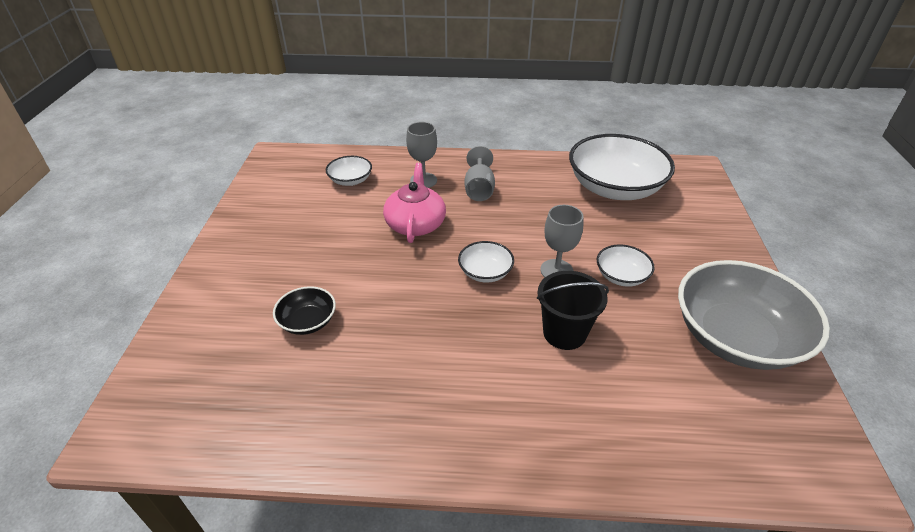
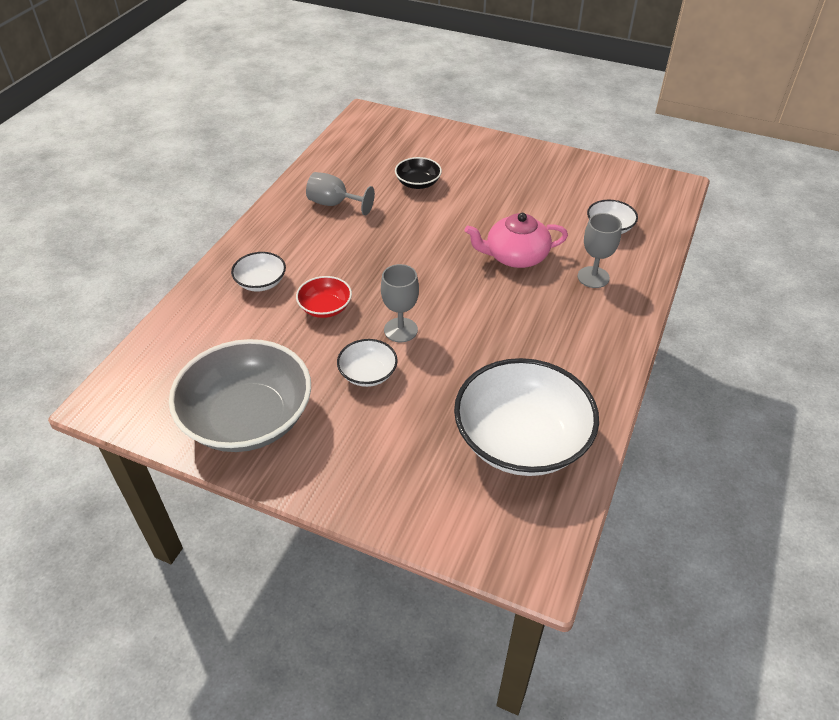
camera: 110 degrees right, 5 degrees up
(415, 224) = (515, 256): pink teapot -> pink teapot turned 150 degrees clockwise
(479, 189) = (561, 315): grey goblet -> grey goblet (334, 204)
(485, 272) = (423, 283): white bowl -> white bowl (261, 282)
(564, 333) = (325, 307): black bucket -> red bowl

